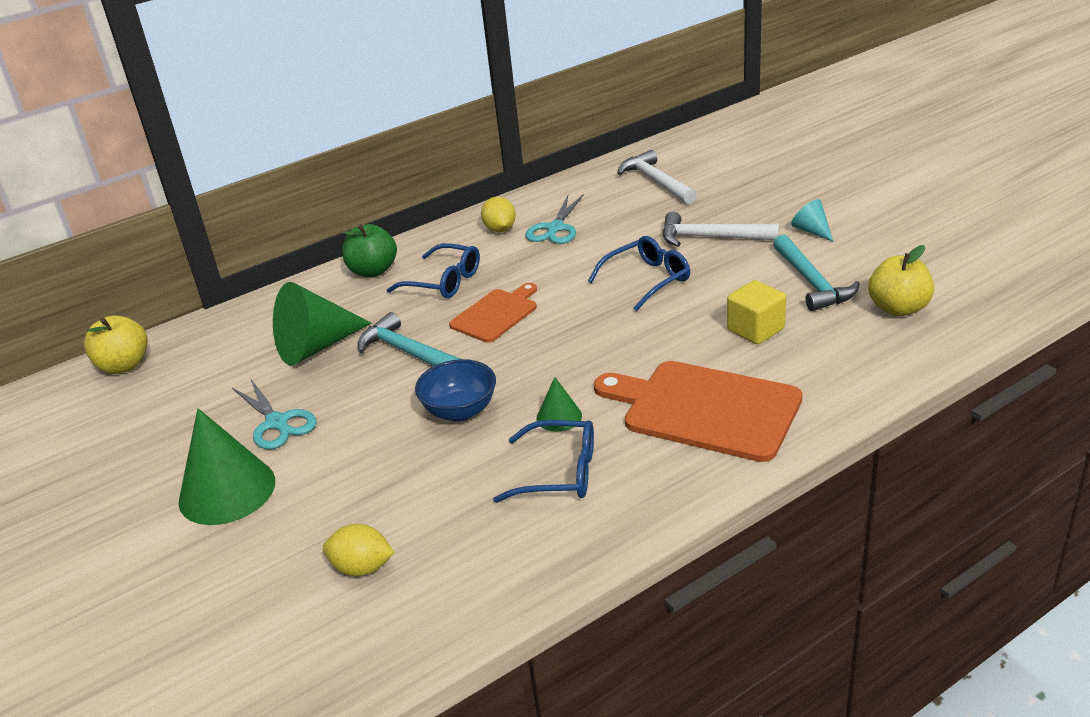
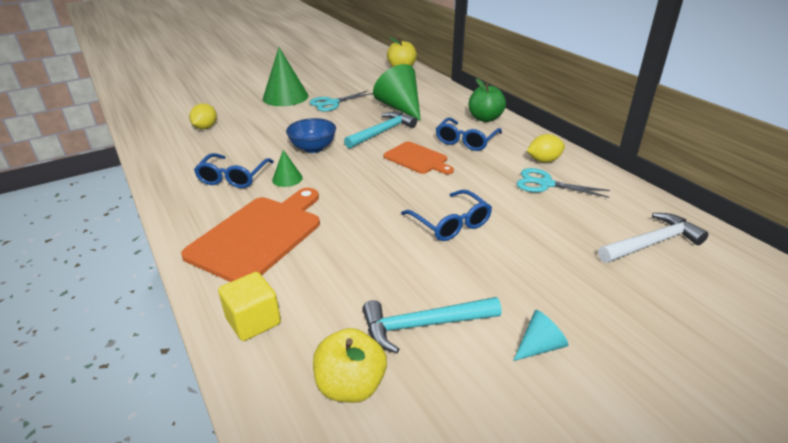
camera: 90 degrees right, 0 degrees up
(711, 237) = (526, 267): white hammer -> none
(755, 329) = (351, 274): yellow cube -> yellow cube (253, 321)

